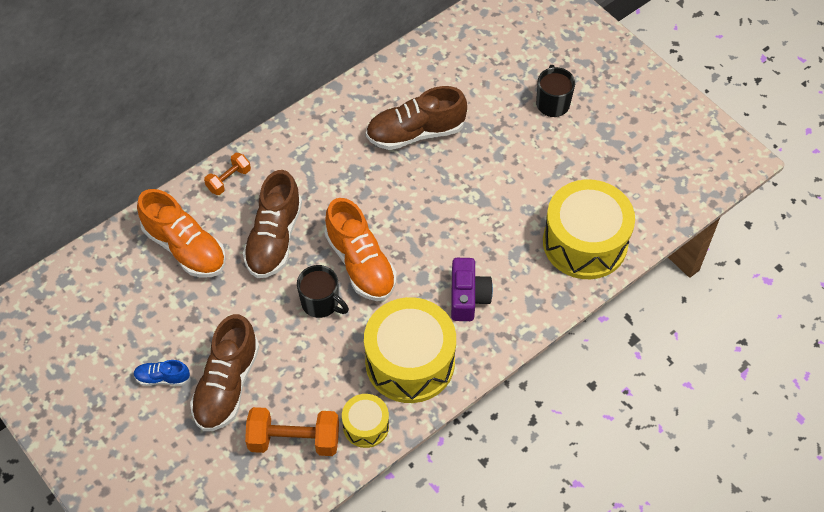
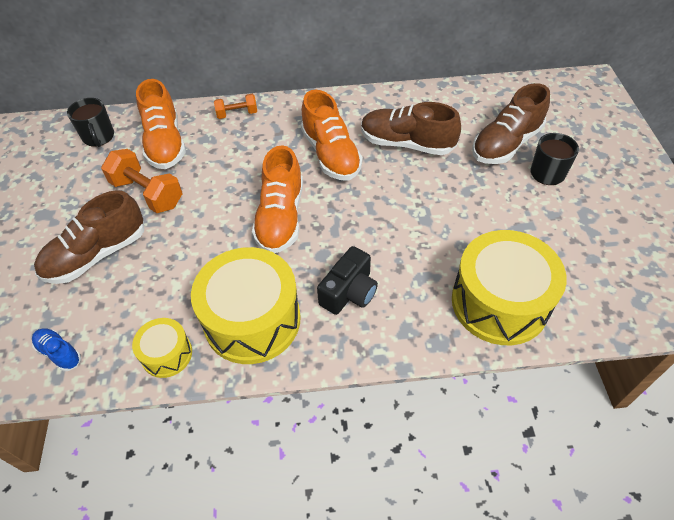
camera: 35 degrees right, 5 degrees down
(162, 378) = (60, 223): blue shoe -> blue shoe (59, 353)
(274, 239) = (232, 167): brown shoe -> brown shoe (506, 144)
(294, 440) = (101, 330): orange dumbbell -> orange dumbbell (147, 193)
(321, 303) = (223, 231): black mug -> black mug (98, 137)
(355, 179) = (331, 154): none -> orange shoe
(468, 297) = (349, 292): purple camera -> black camera

